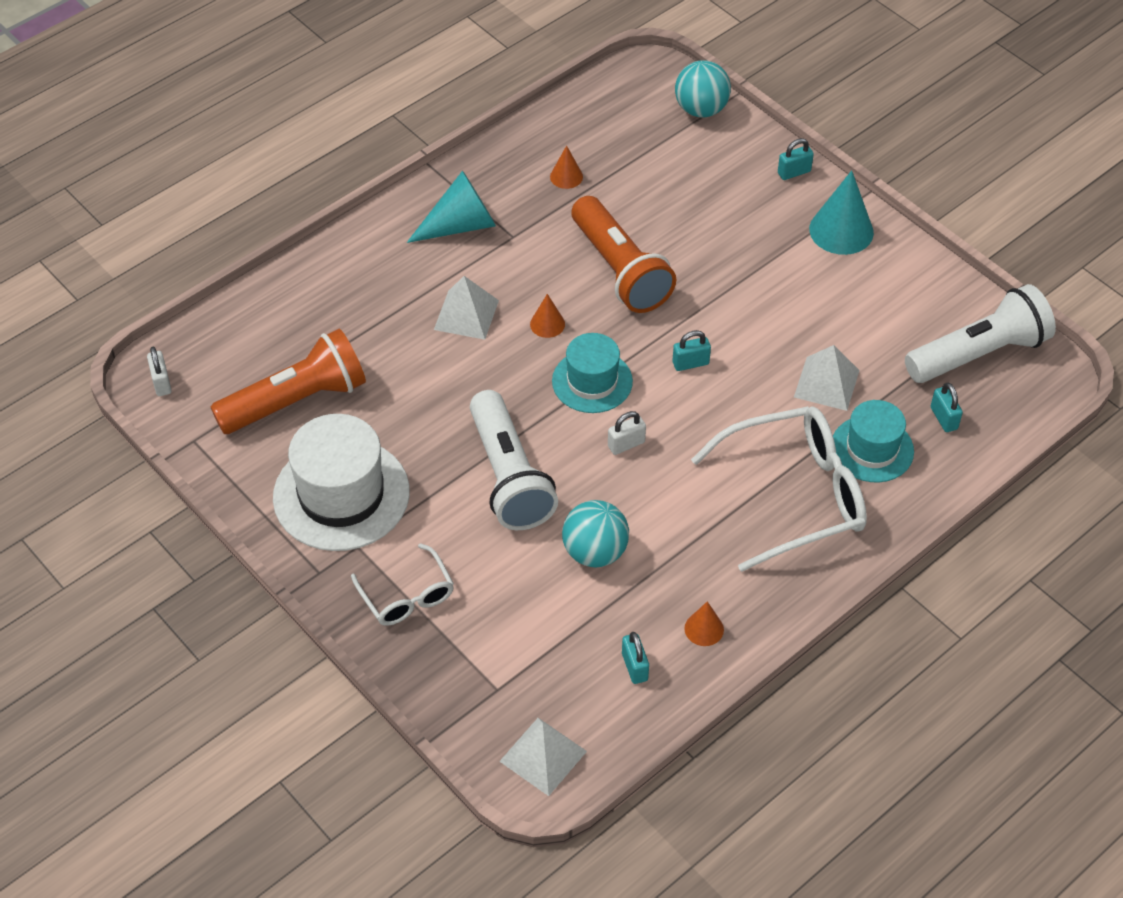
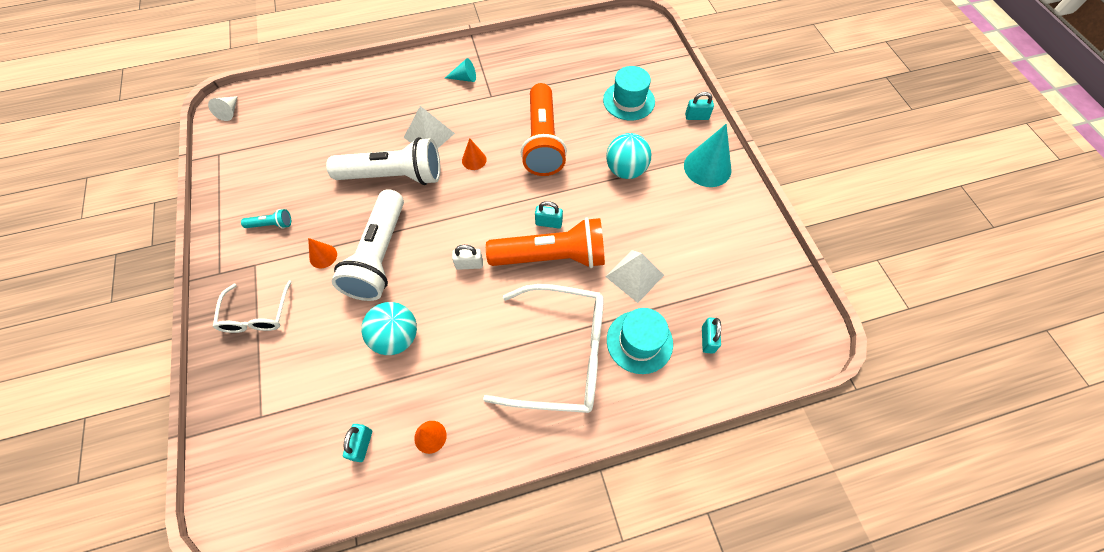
camera: 25 degrees right, 10 degrees up
(161, 382) = (229, 112): white padlock -> white cone
(297, 400) = (293, 152): orange flashlight -> orange flashlight (552, 257)
(341, 494) = (271, 224): white hat -> turquoise flashlight
(460, 225) = (464, 78): turquoise cone -> turquoise cone, size x0.53
(543, 756) = (251, 489): white pyramid -> none
(566, 176) = (547, 70): orange cone -> orange cone (323, 256)
(592, 381) = (476, 210): turquoise hat -> turquoise hat (628, 101)
(701, 109) = (658, 56): turquoise ball -> turquoise ball (625, 170)
(979, 353) = (762, 298): white flashlight -> white flashlight (394, 176)

